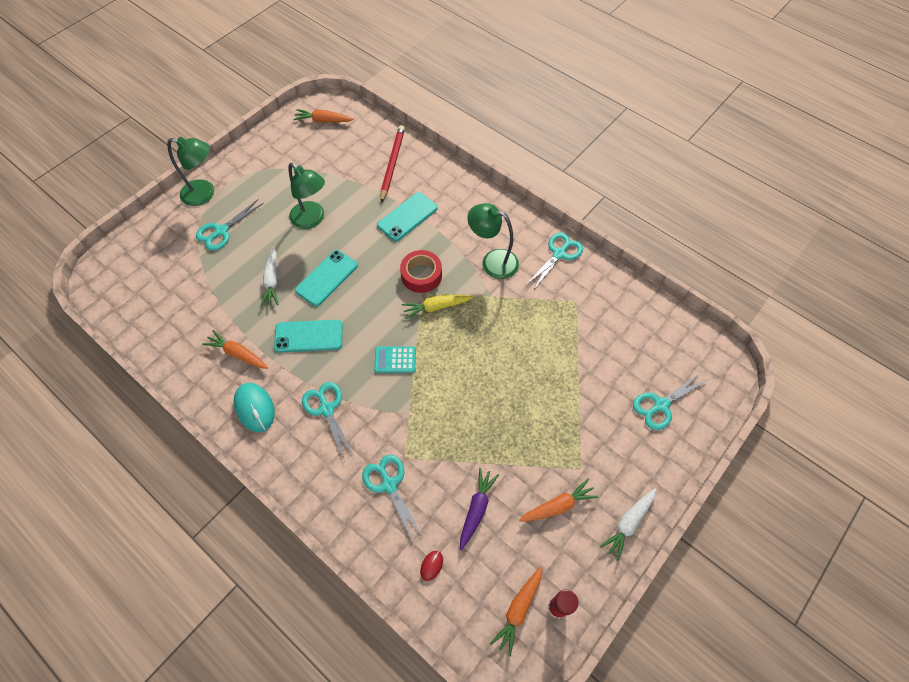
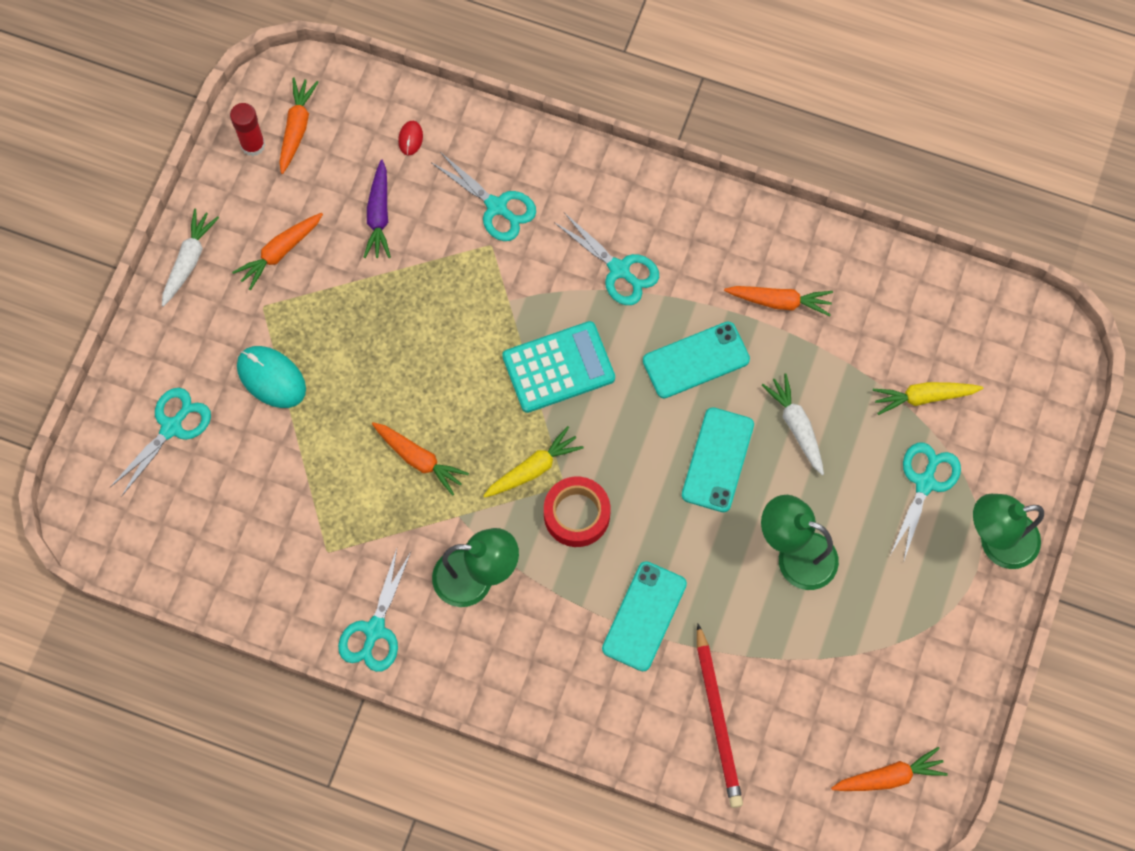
camera: 160 degrees right, 10 degrees up
(191, 273) = (923, 397): none -> yellow carrot
(255, 408) = (714, 239): turquoise mouse -> turquoise mouse (271, 378)
(395, 360) = (558, 367): turquoise calculator -> turquoise calculator, size x1.64
(503, 334) = (419, 459): none -> orange carrot

